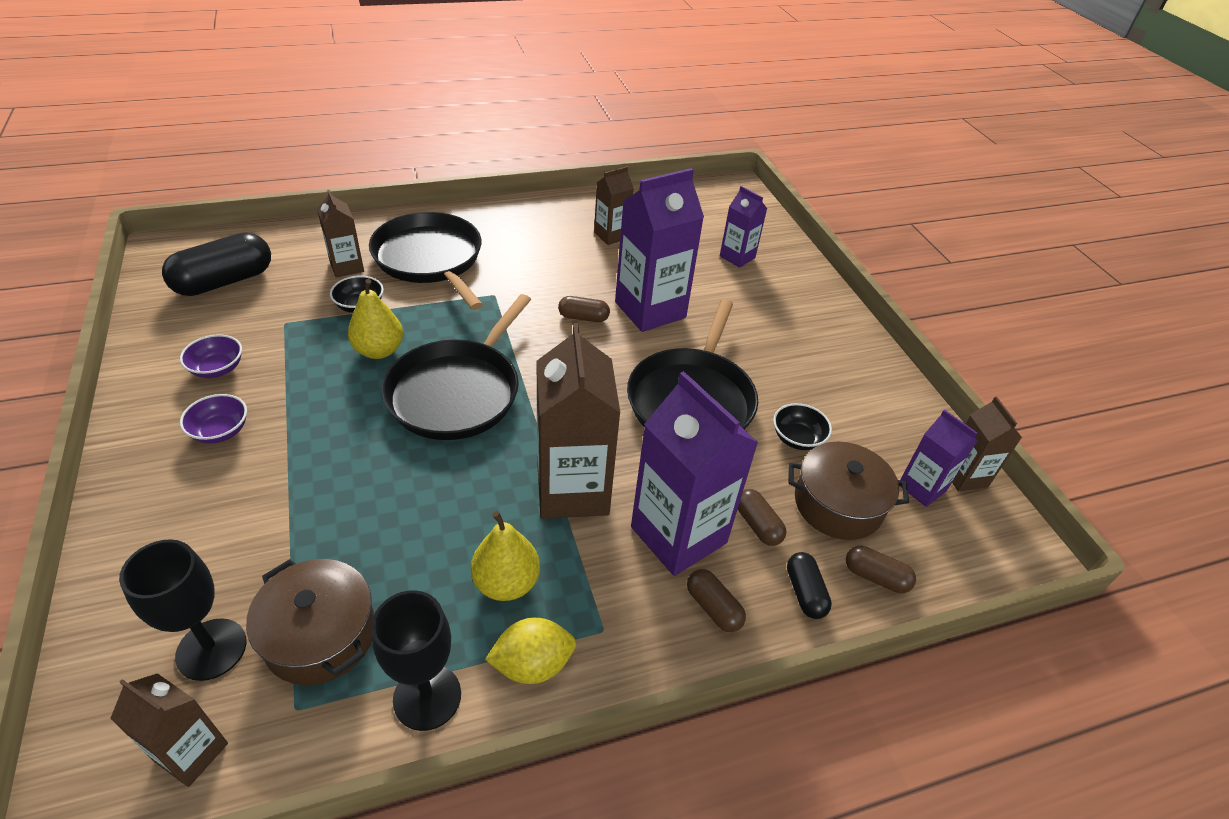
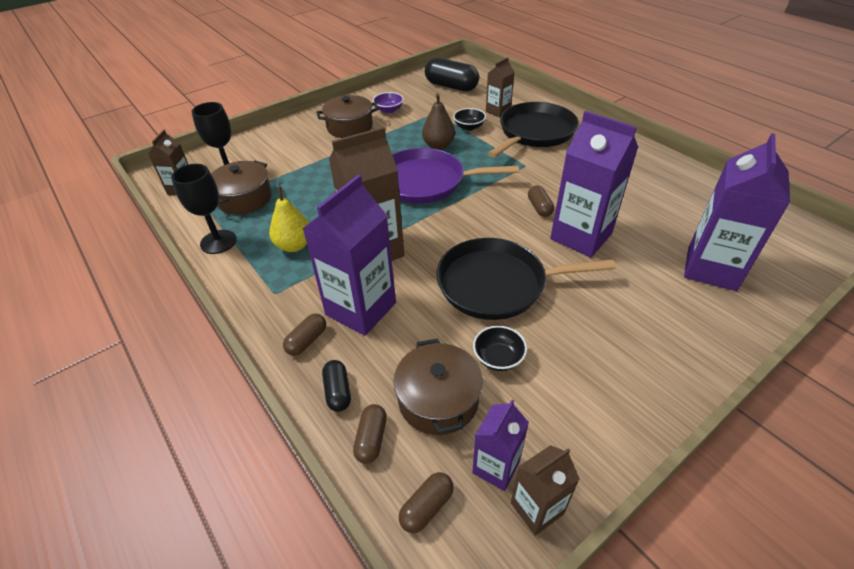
camera: 75 degrees right, 0 degrees up
(220, 431) = (350, 127): purple bowl -> brown pot
(379, 350) = (438, 146): yellow pear -> brown pear
(457, 392) = (426, 182): black pan -> purple pan
(532, 664) = (245, 272): yellow lemon -> none
(611, 235) = (652, 192): brown carton -> none
(737, 257) = (711, 268): purple carton -> purple carton, size x1.85
(757, 525) = (390, 350): brown capsule -> brown capsule (427, 507)
(805, 592) = (338, 391): black capsule -> black capsule turned 75 degrees counterclockwise

